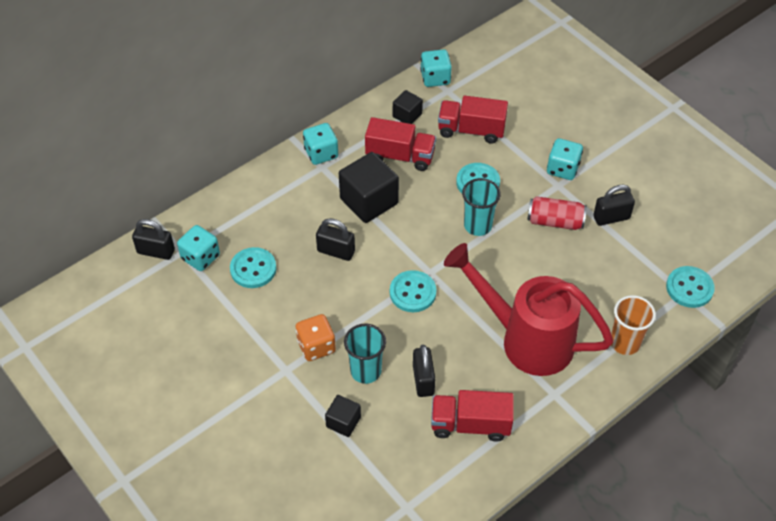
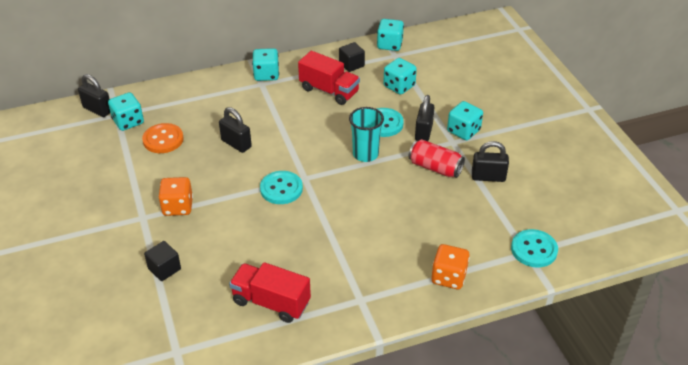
camera: 20 degrees right, 10 degrees down
(253, 269) = (163, 139): turquoise button -> orange button
(365, 371) = (207, 236): turquoise cup -> none
(369, 201) = (284, 115): black cube -> none
(423, 380) = (251, 256): black padlock -> black padlock (423, 132)
(471, 130) = (399, 86): red truck -> turquoise dice
(525, 339) = (358, 249): red watering can -> none
(625, 343) = (449, 277): orange cup -> orange dice

